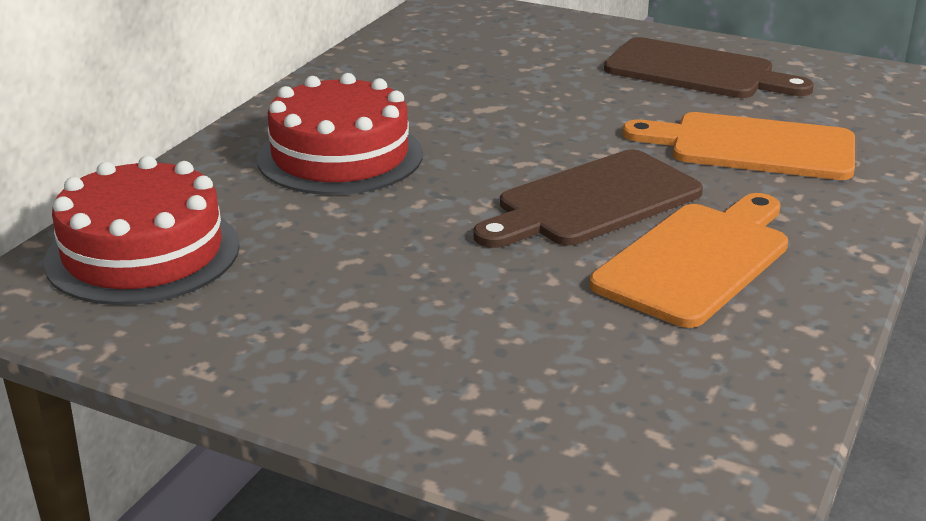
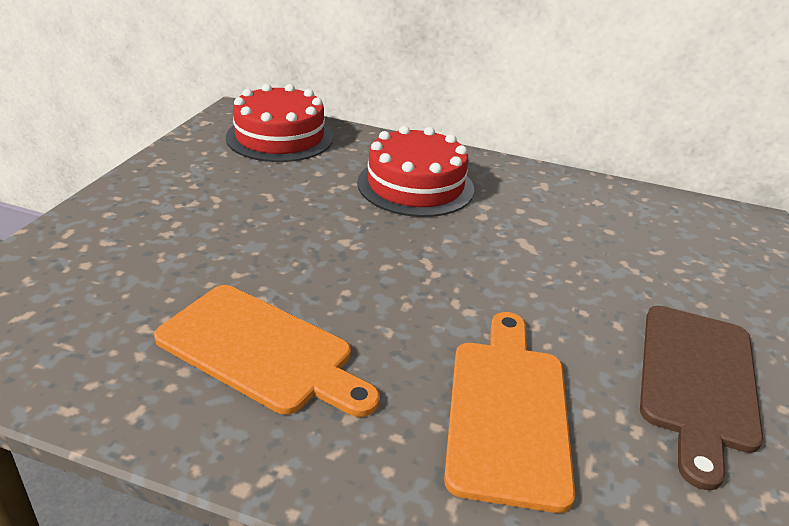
camera: 80 degrees right, 5 degrees up
(592, 202) = (362, 296): brown cutting board -> none

